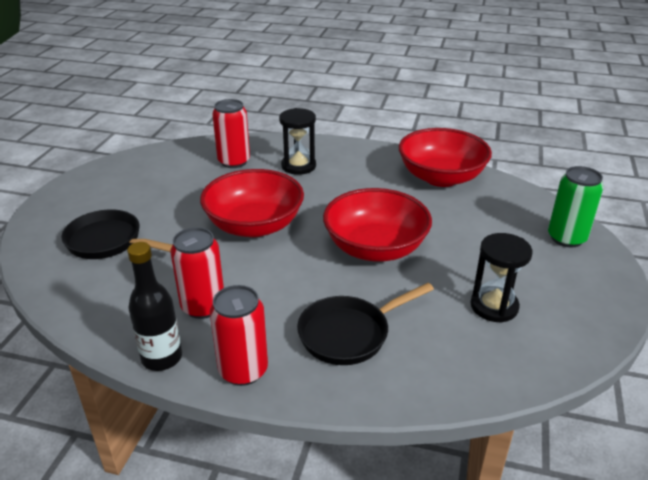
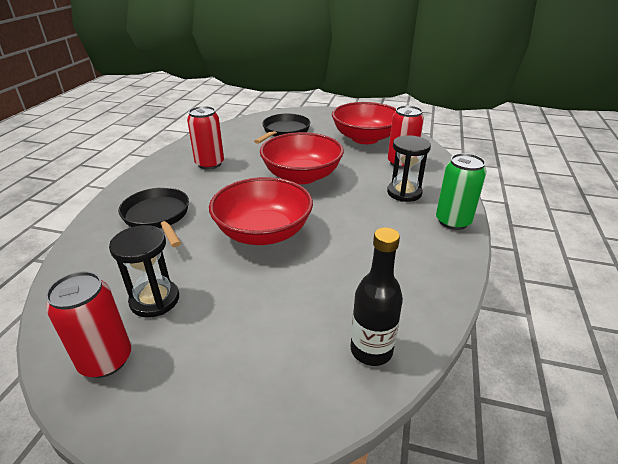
camera: 90 degrees right, 0 degrees up
(162, 358) = (169, 156): black bottle -> black bottle (371, 350)
(243, 370) = (145, 179): red can -> red can (106, 360)
(441, 177) = (408, 289): red bowl -> red bowl (365, 138)
(566, 238) = (263, 399): green can -> green can (453, 221)

